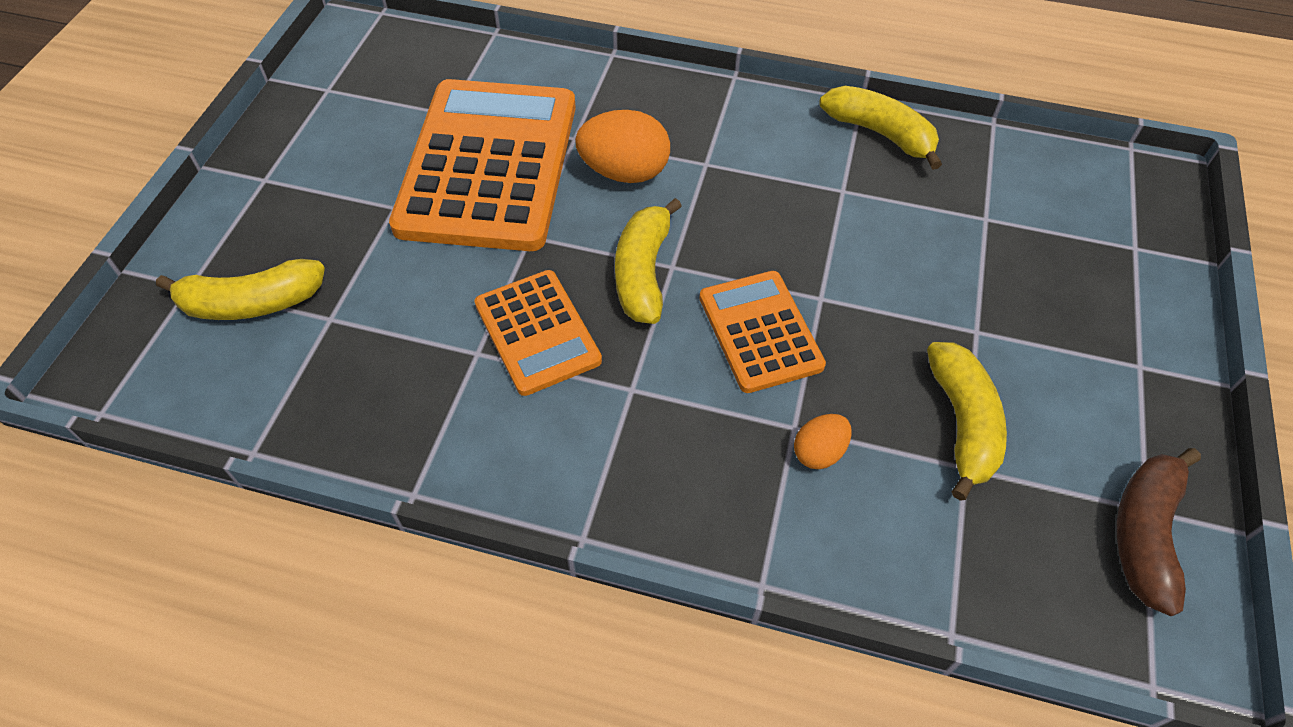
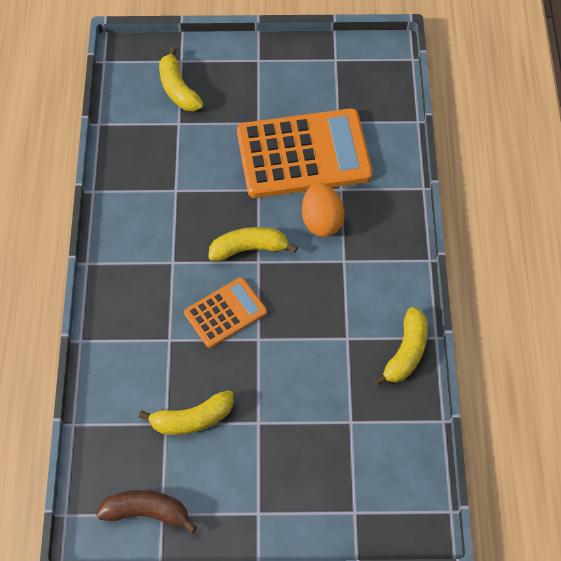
camera: 75 degrees right, 5 degrees up
(537, 332) = (195, 212): orange calculator -> none
(819, 452) = (157, 353): orange egg -> none

